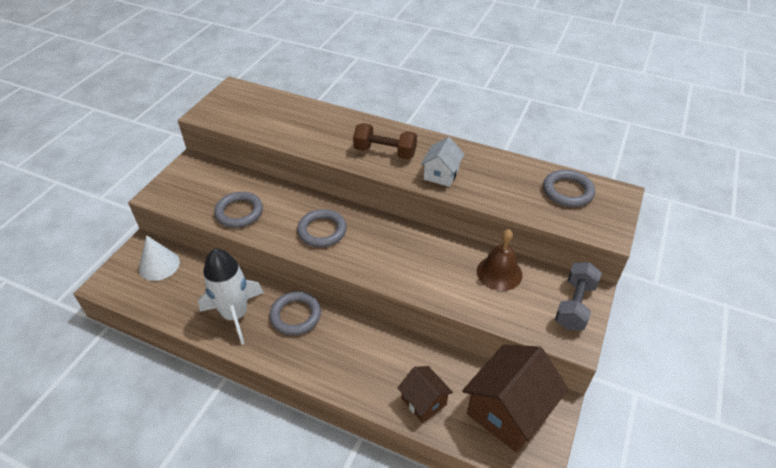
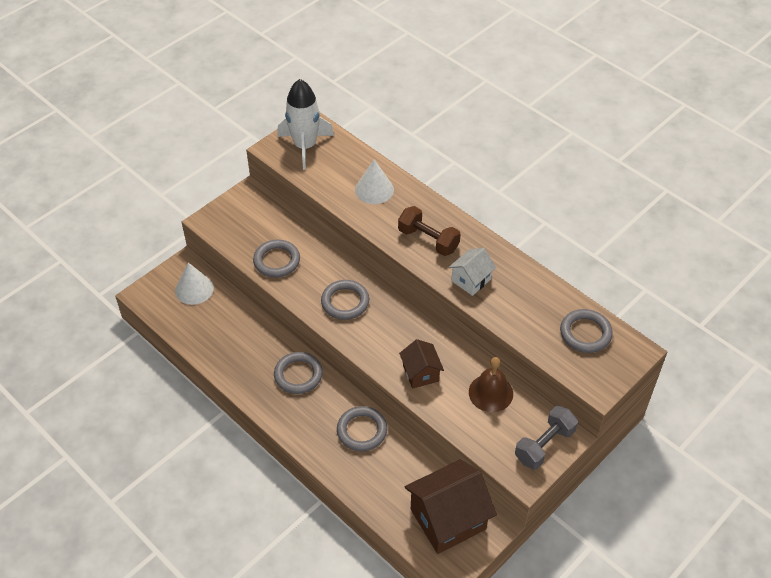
camera: 20 degrees right, 5 degrees up
(235, 315) = (246, 358): white rocket -> white rocket (305, 146)
(315, 124) = (374, 189): none -> white cone
(382, 350) = (362, 431): none -> grey ring
(424, 401) = (378, 487): brown house -> brown house (421, 373)

